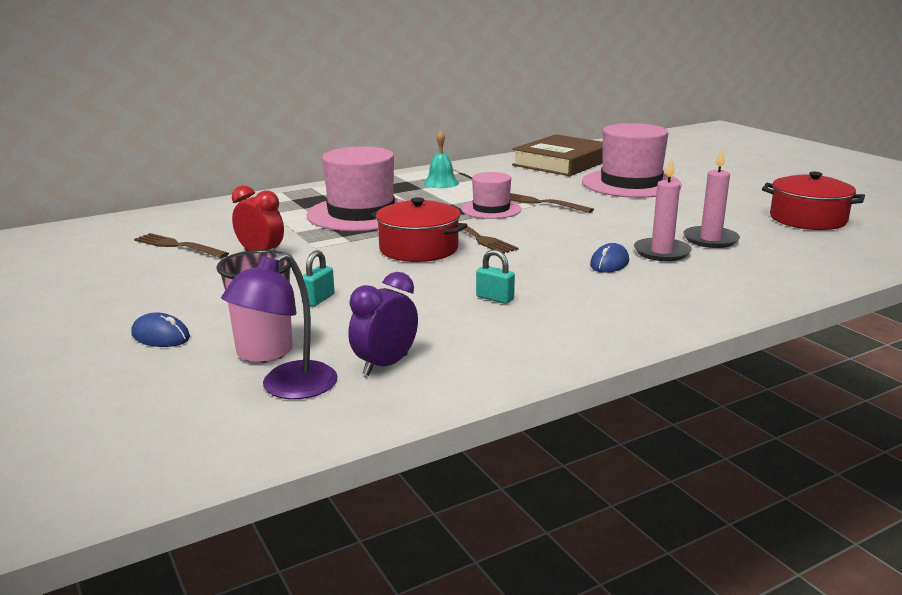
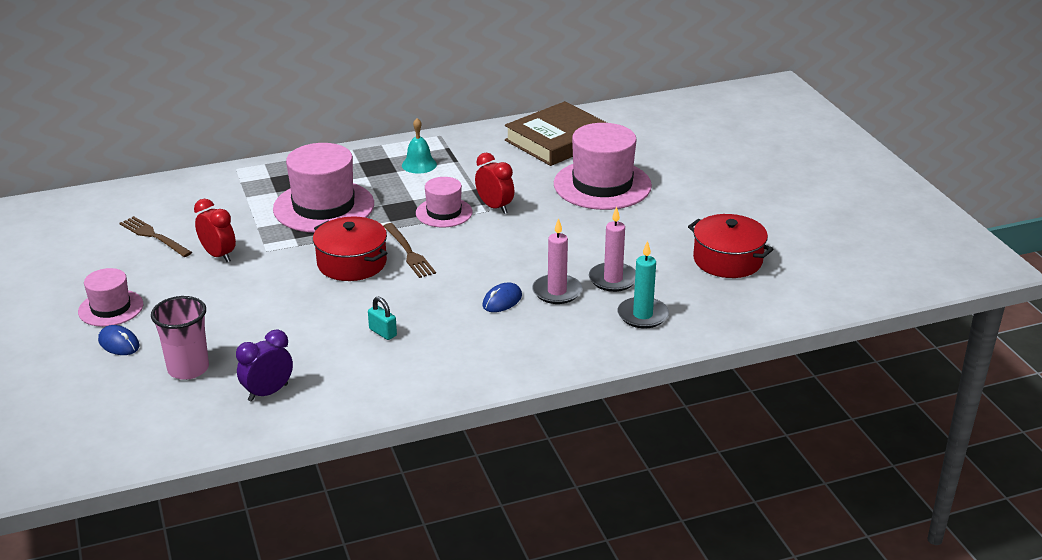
camera: 10 degrees right, 10 degrees up
(141, 305) = (111, 308): none -> pink hat
(287, 388) = (193, 405): purple lamp -> none
(318, 299) = (245, 317): turquoise padlock -> none
(540, 203) = (494, 207): brown fork -> red clock
(772, 262) = (642, 315): none -> turquoise candle

